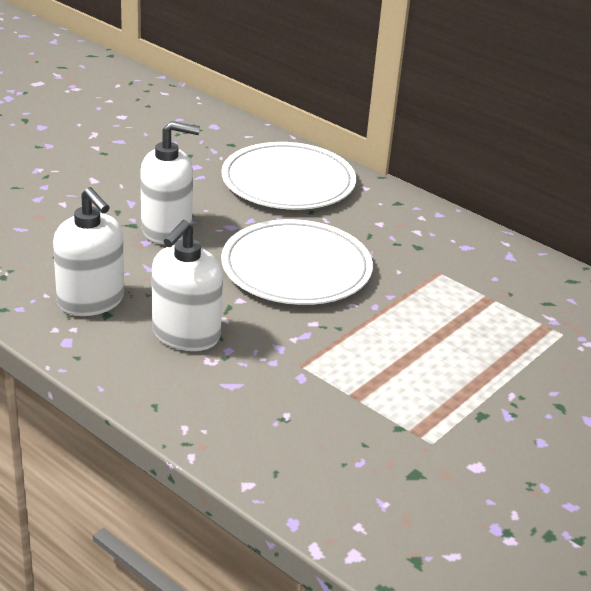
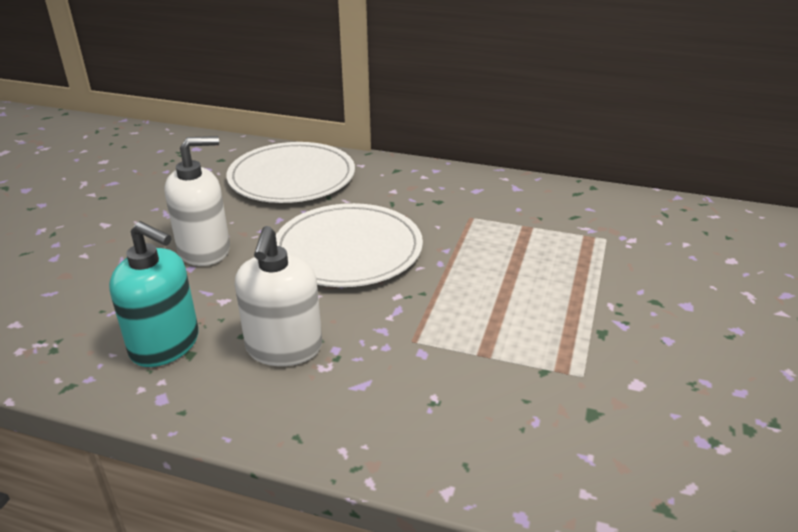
camera: 20 degrees left, 0 degrees up
(91, 301) = (165, 345): white soap dispenser -> turquoise soap dispenser

